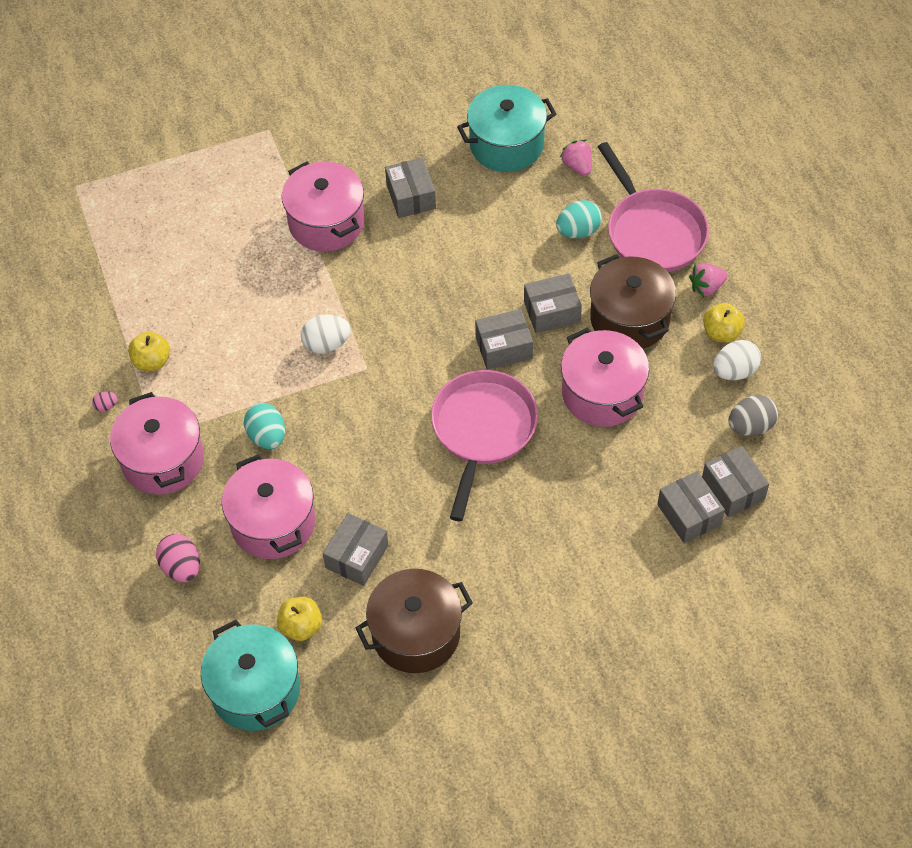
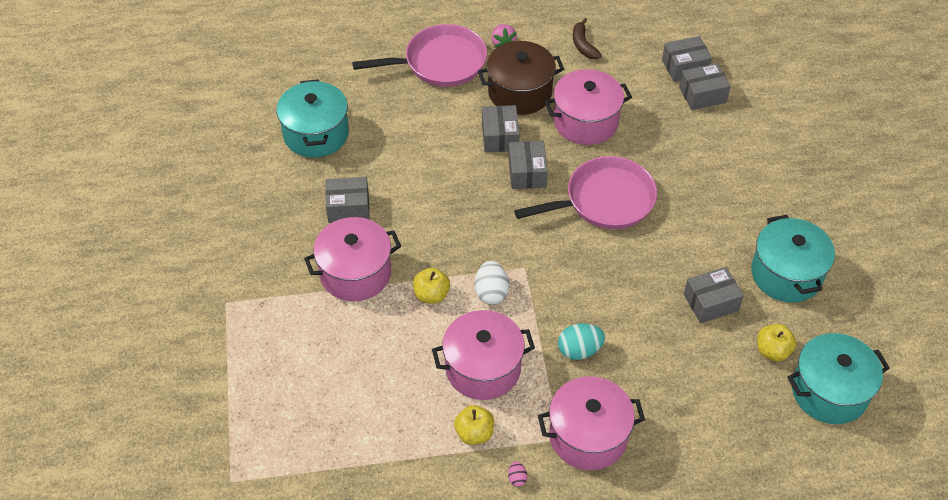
camera: 80 degrees left, 5 degrees down
(182, 567) = (704, 433): pink egg -> none
(273, 522) = (669, 357): pink pot -> pink pot (483, 368)
(357, 556) = (711, 302): grey box -> grey box turned 60 degrees counterclockwise
(416, 634) = (786, 274): brown pot -> turquoise pot
(482, 430) = (604, 200): pink pan -> pink pan turned 135 degrees clockwise
(577, 166) = (357, 94): pink strawberry -> none
(578, 231) = (424, 106): turquoise egg -> none
(721, 333) = (547, 44): yellow apple -> yellow apple (431, 295)
(734, 371) = (583, 45): white egg -> brown banana
(750, 426) = (633, 47): grey egg -> none

